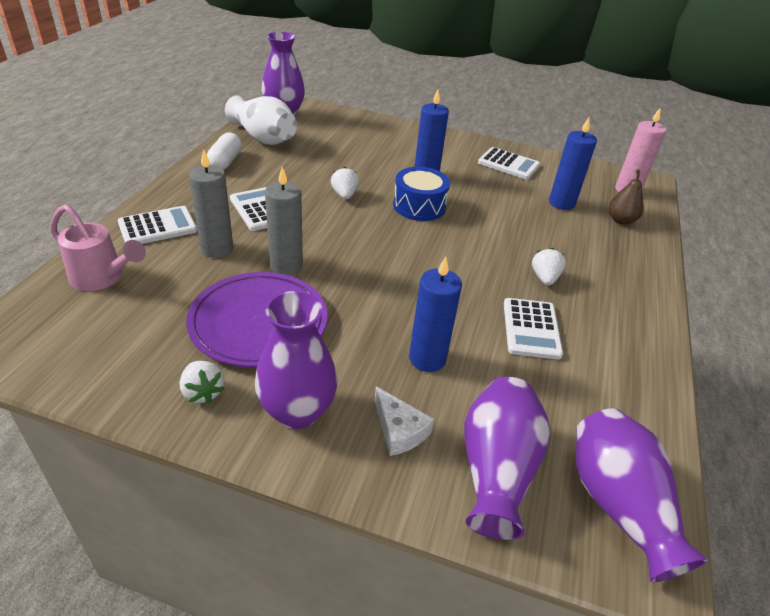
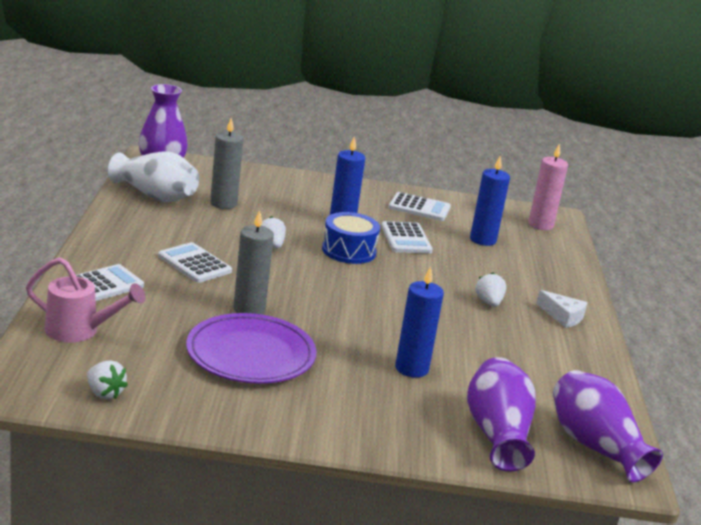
camera: 15 degrees left, 15 degrees down
(203, 392) = (233, 406): white strawberry -> white strawberry (104, 393)
(217, 249) = (174, 300): grey candle -> grey candle (223, 204)
(225, 161) = (129, 221): white capsule -> none
(297, 411) = (321, 412): purple vase -> none
(399, 430) = (411, 417): white cheese -> white cheese (563, 316)
(531, 329) = (490, 341): white calculator -> white calculator (406, 239)
(621, 220) = (542, 251): brown pear -> none

